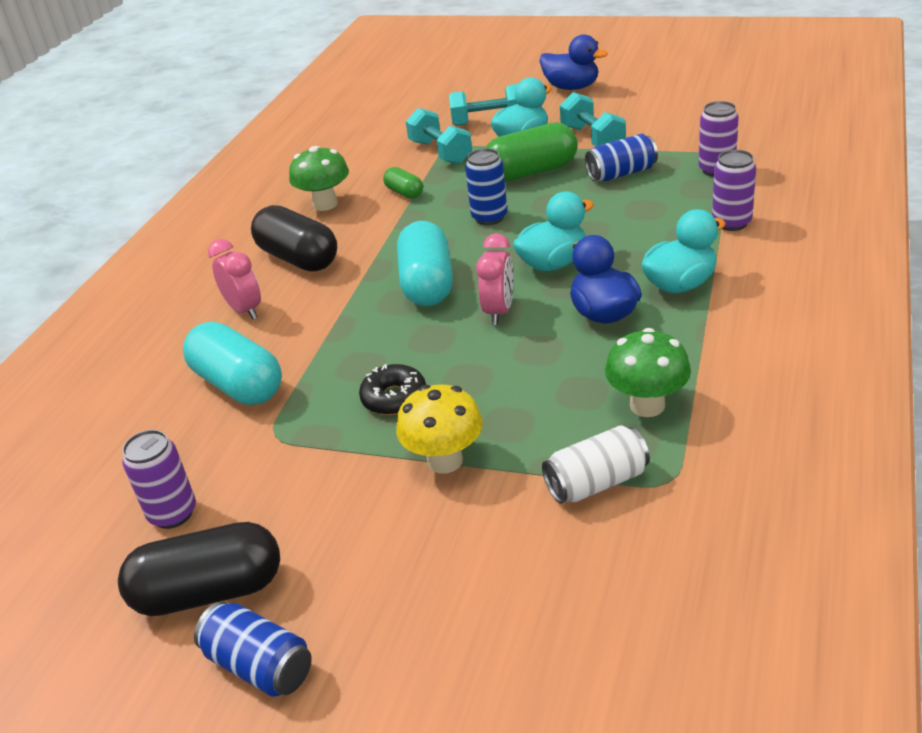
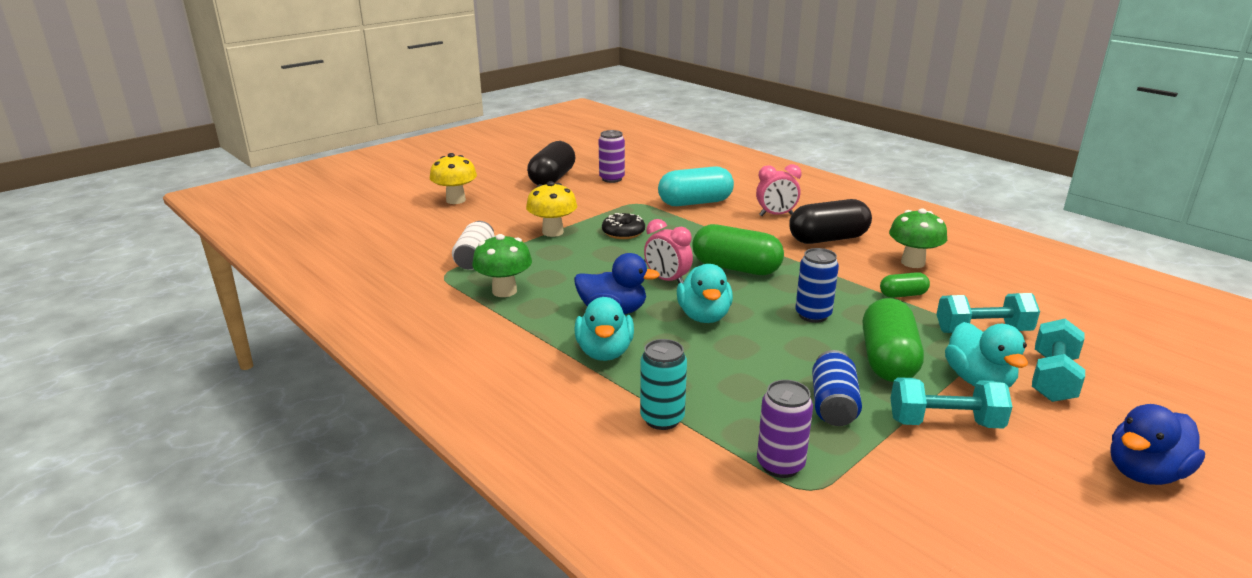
camera: 115 degrees right, 10 degrees down
(259, 666) = (500, 181): blue can -> none
(404, 664) = (455, 200): none -> yellow mushroom
(427, 284) = (736, 268): turquoise capsule -> green capsule
(731, 223) = (662, 419): purple can -> turquoise can

